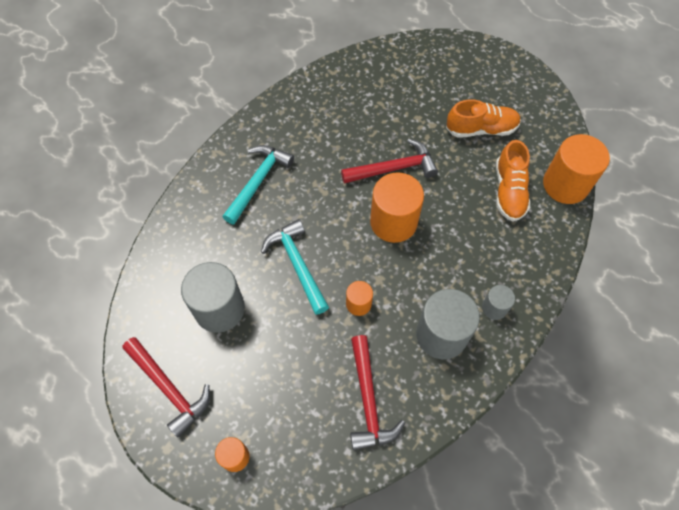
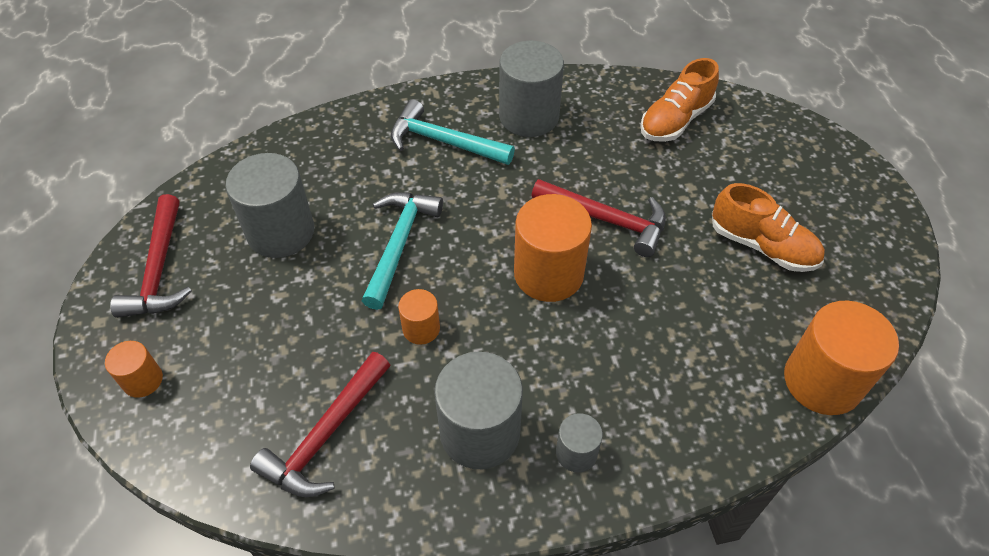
camera: 40 degrees right, 10 degrees down
(258, 182) = (444, 141): turquoise hammer -> turquoise hammer turned 135 degrees counterclockwise
(292, 131) = (529, 116): none -> grey cylinder
(509, 191) = (731, 336): orange shoe -> orange shoe (675, 120)

